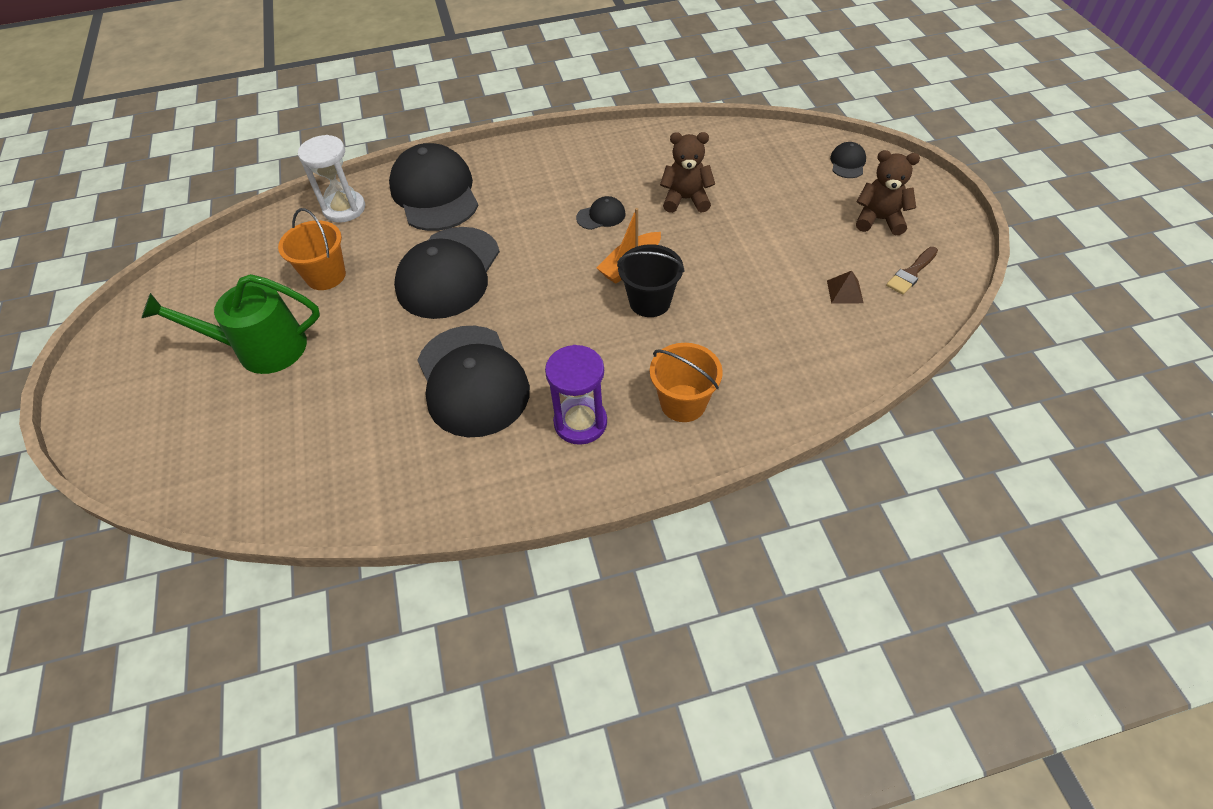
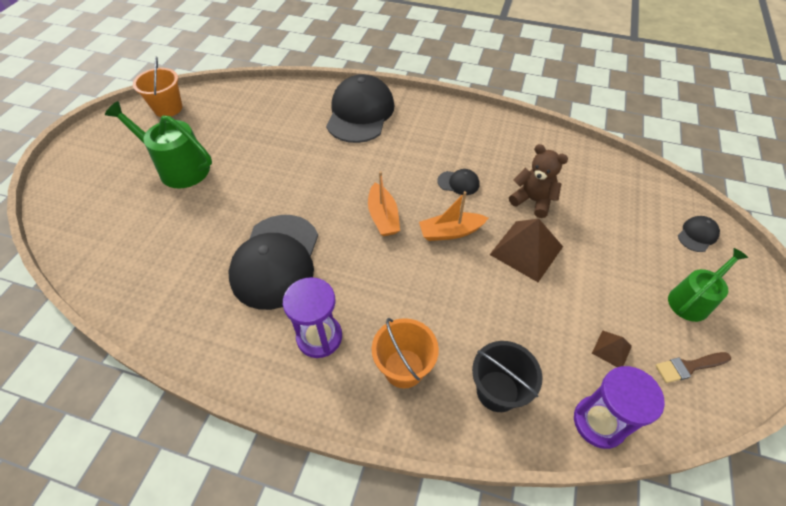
camera: 30 degrees right, 0 degrees up
(326, 276) = (251, 138): orange bucket -> orange bucket (168, 108)
(344, 209) = (298, 98): white hourglass -> none
(448, 273) = (324, 174): black cap -> none
(550, 284) = (383, 216): none -> orange boat
(650, 302) = (442, 269): black bucket -> black bucket (497, 391)
(713, 247) = (526, 250): none -> brown pyramid
(874, 352) = (599, 422): none -> purple hourglass
(879, 220) = (691, 300): brown teddy bear -> green watering can

